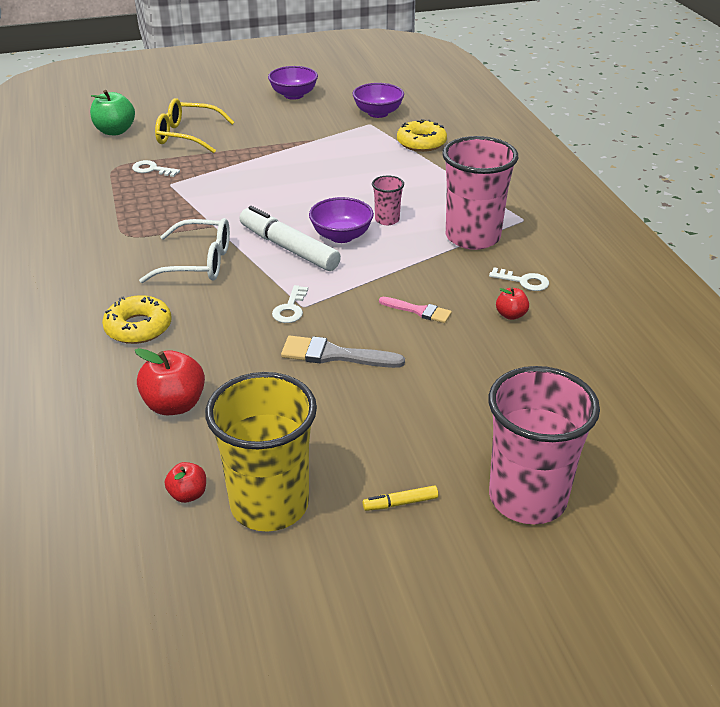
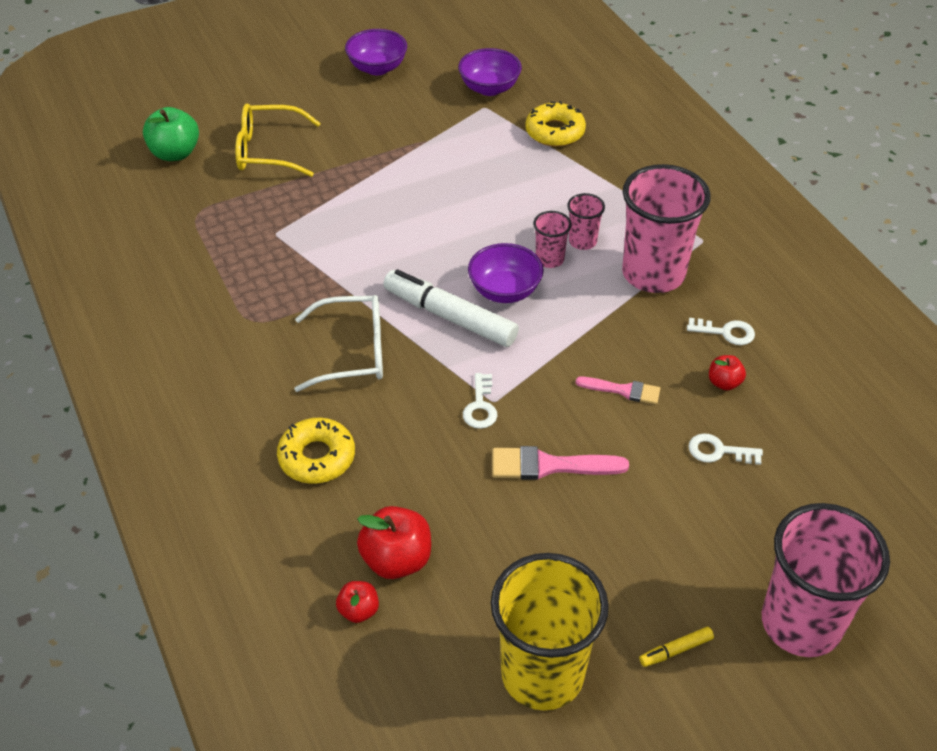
camera: 10 degrees left, 10 degrees up
(152, 169) = (245, 212): white key -> white key (718, 451)
(188, 494) = (452, 675): red apple -> red apple (358, 610)
(334, 355) = (549, 465): grey brush -> pink brush
(419, 211) = (582, 241): none -> pink cup

